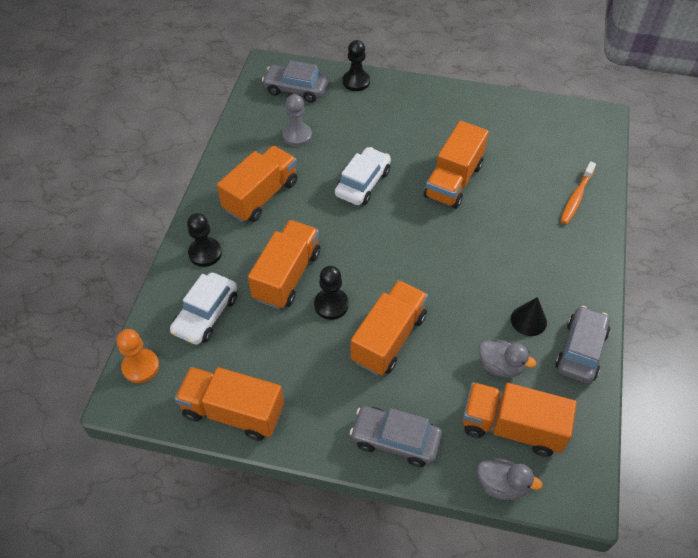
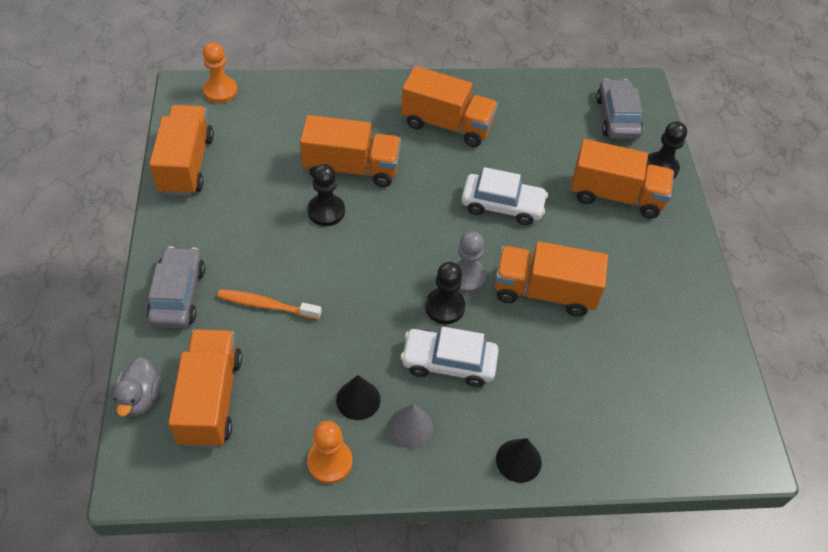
camera: 70 degrees right, 0 degrees up
(205, 253) = (358, 101): black pawn -> black pawn (445, 307)
(206, 314) = (287, 119): white car -> white car (448, 362)
(297, 135) = (546, 134): grey pawn -> grey pawn (466, 277)
(389, 338) = (297, 268): orange truck -> orange truck (616, 196)
(500, 366) = (287, 378): grey duck -> none
(557, 291) = (410, 427): none -> grey cone
(576, 197) = (575, 435): orange toothbrush -> orange toothbrush (266, 305)
(581, 350) = (330, 462): grey car -> orange pawn
(592, 234) = (518, 460): none -> black cone

